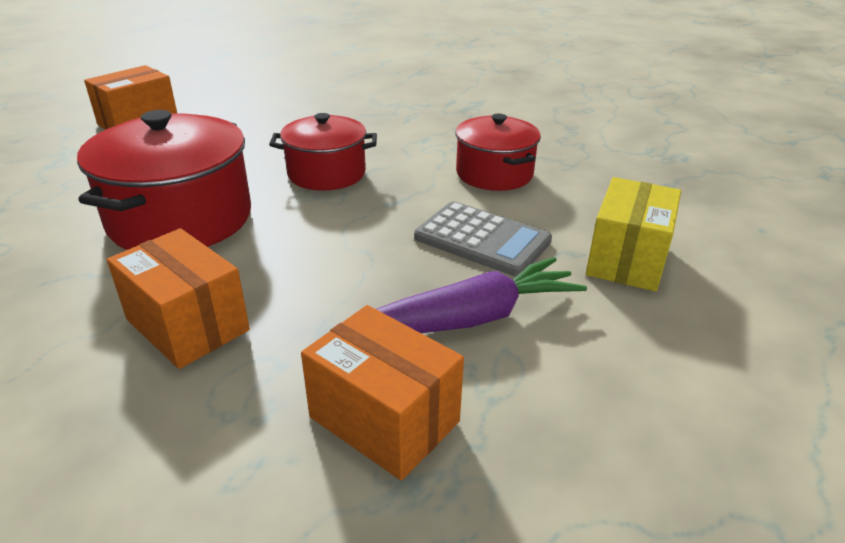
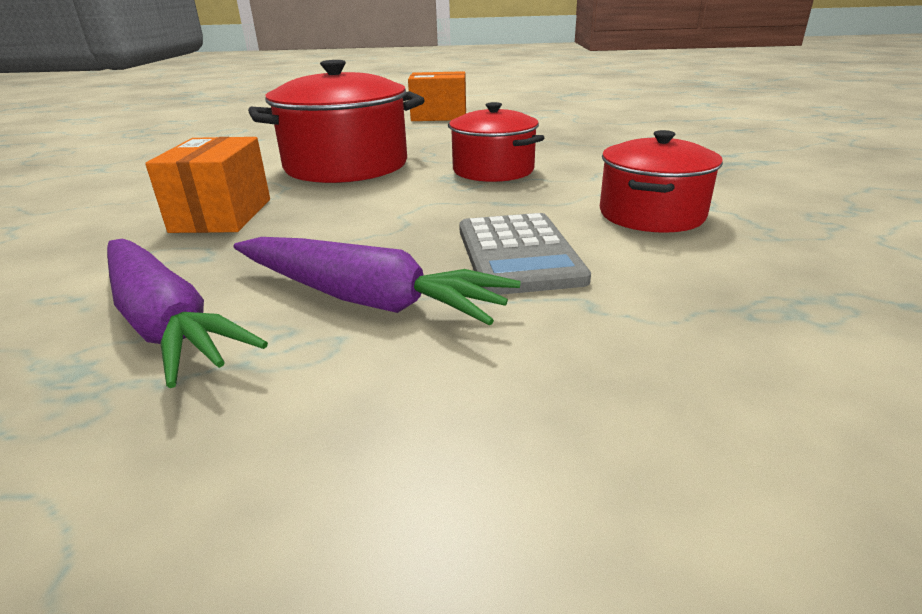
camera: 50 degrees right, 5 degrees down
(384, 419) = (165, 322): orange box -> purple carrot
(627, 259) = (651, 343): yellow box -> none

